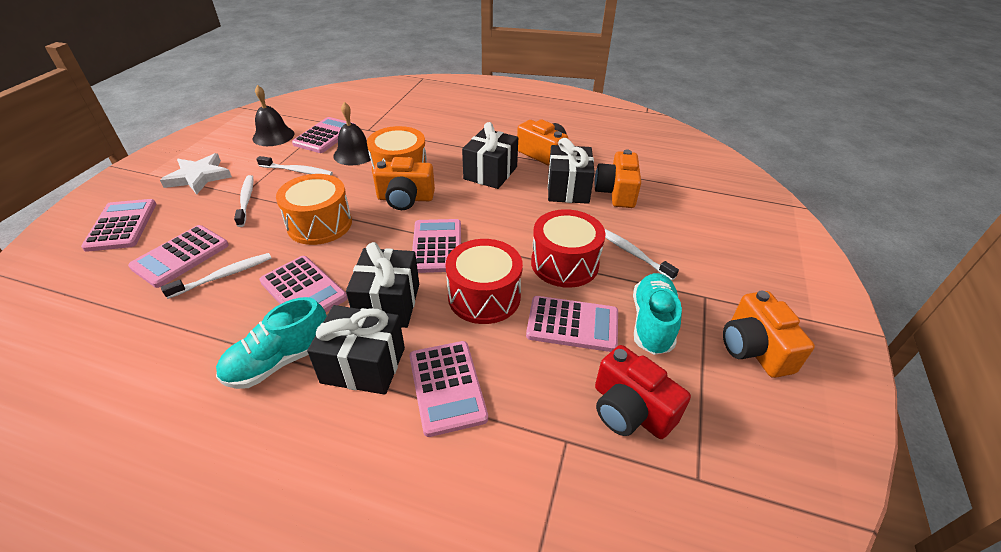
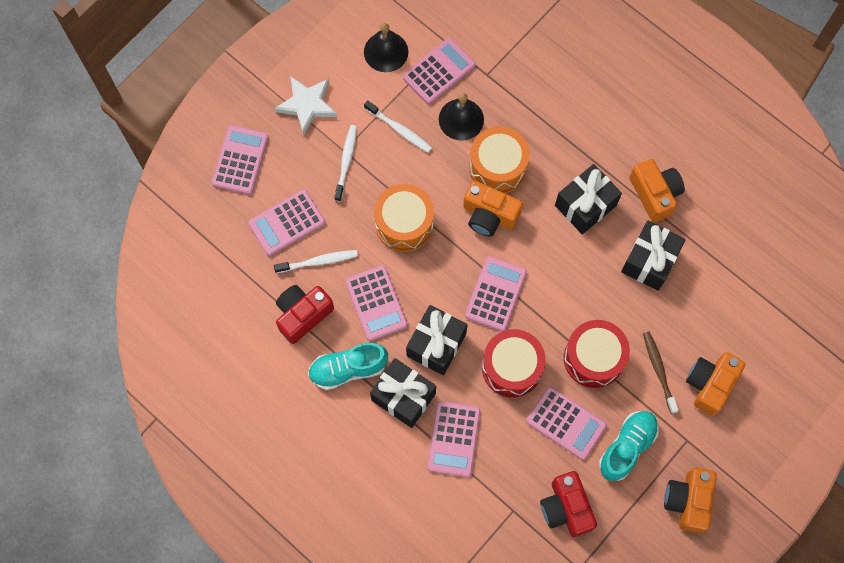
camera: 25 degrees right, 30 degrees up
(207, 327) = (303, 315): none -> red camera
(616, 192) = (694, 285): orange camera -> orange camera (710, 384)
(633, 253) = (659, 370): white toothbrush -> brown toothbrush

